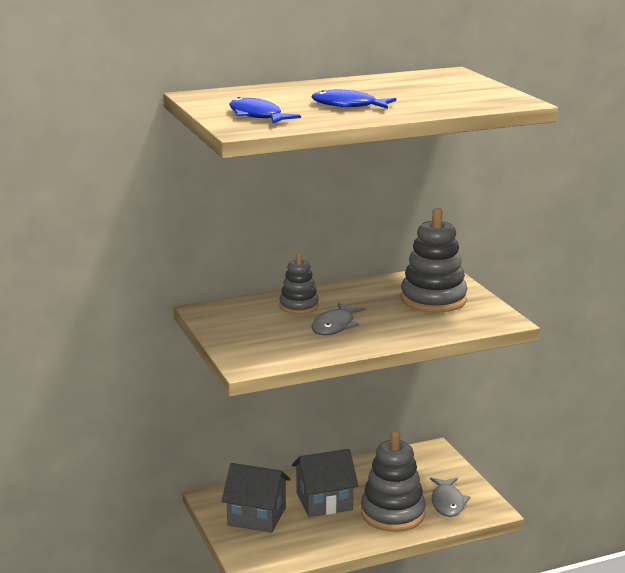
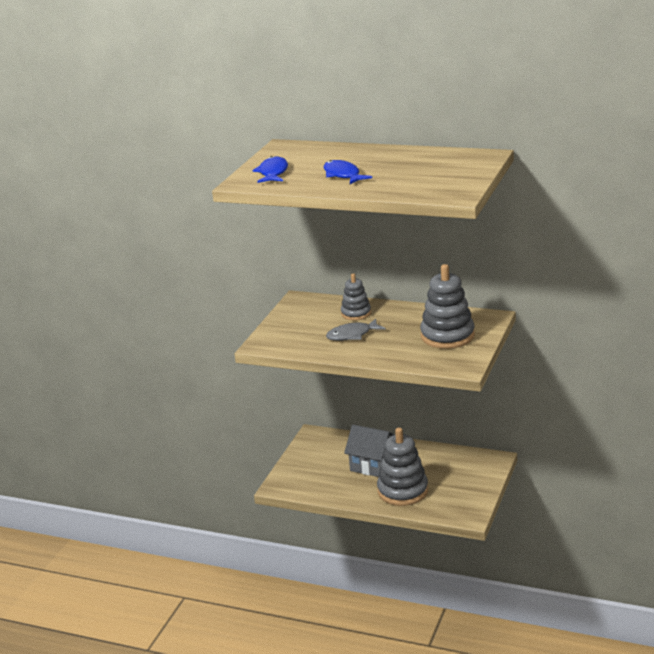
camera: 45 degrees right, 5 degrees up
(257, 516) = (321, 457): grey house -> none
(447, 503) = (448, 499): grey fish -> none

